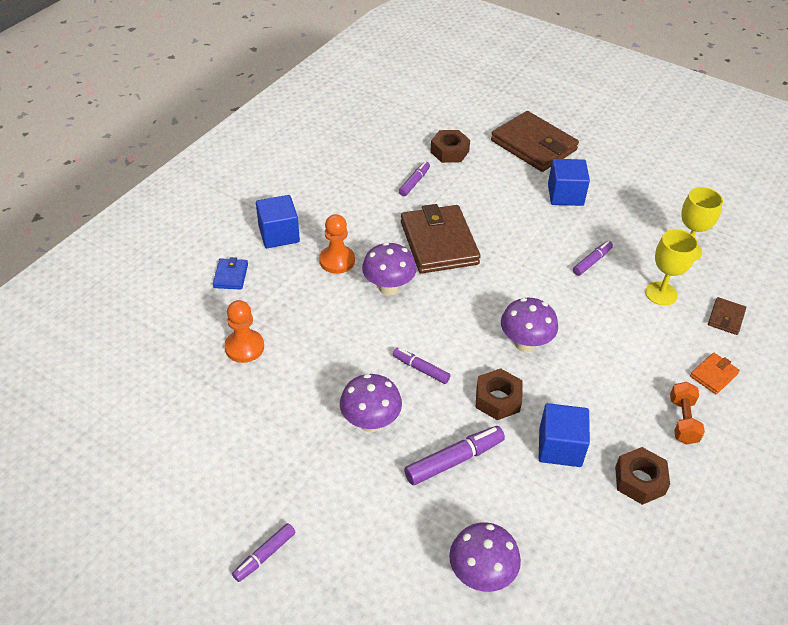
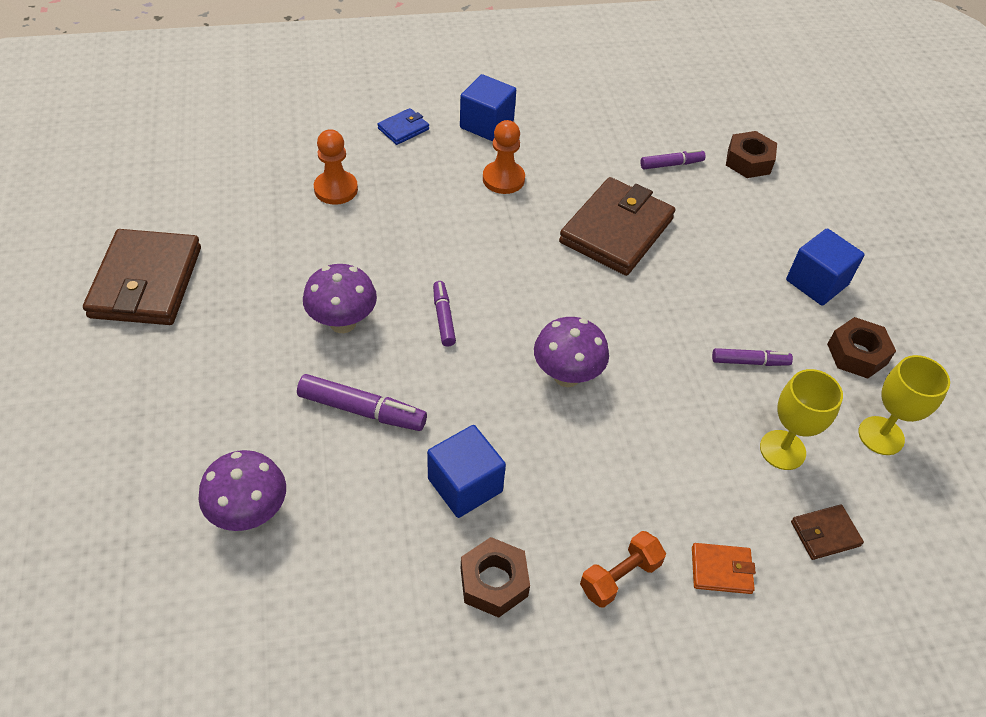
camera: 45 degrees right, 5 degrees up
(265, 555) = (135, 346): purple marker -> none
(388, 288) = (514, 233): purple mushroom -> none
(497, 399) = (471, 398): brown nut -> brown nut (857, 354)
(533, 145) = (852, 214): brown wallet -> brown wallet (146, 282)

